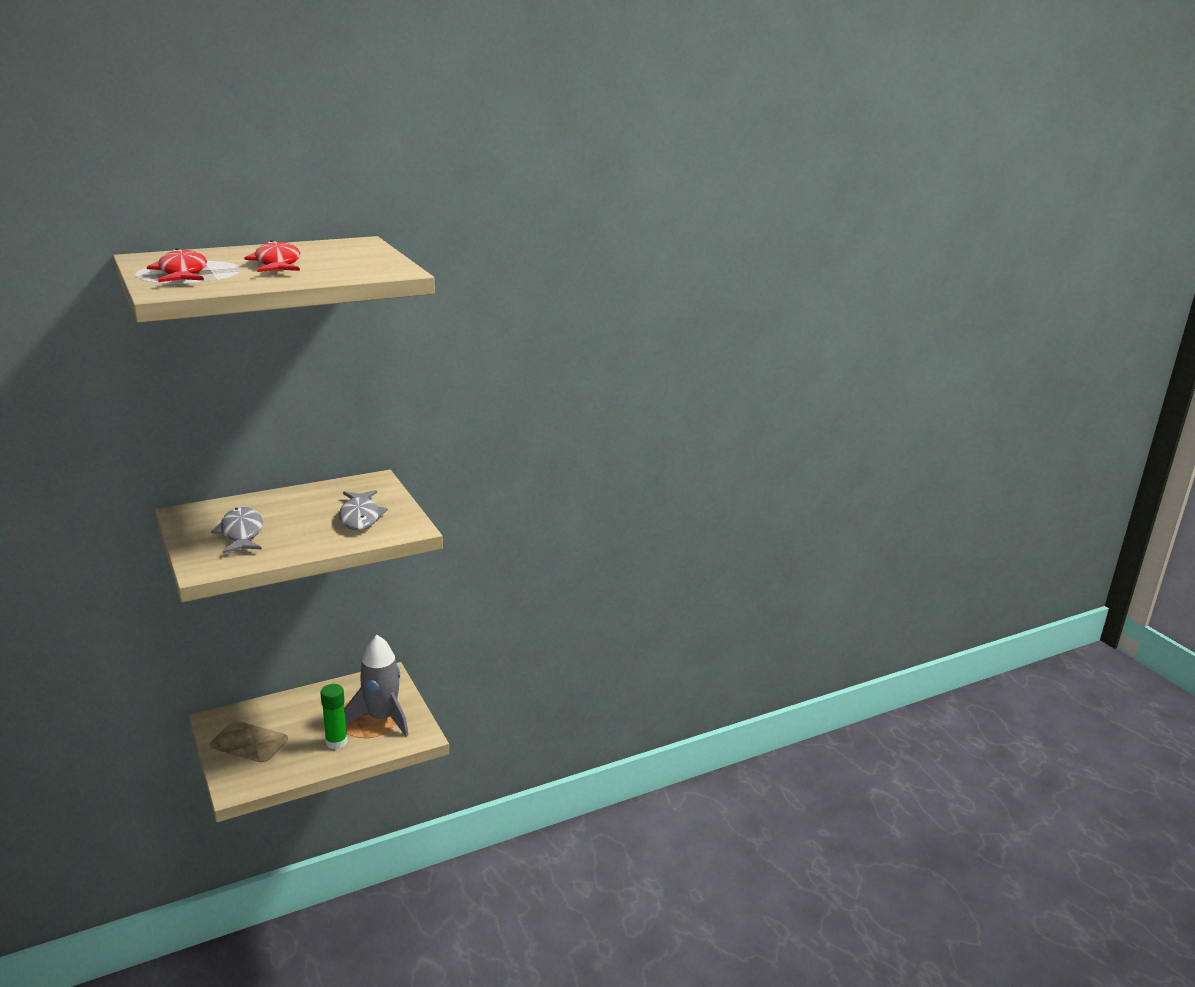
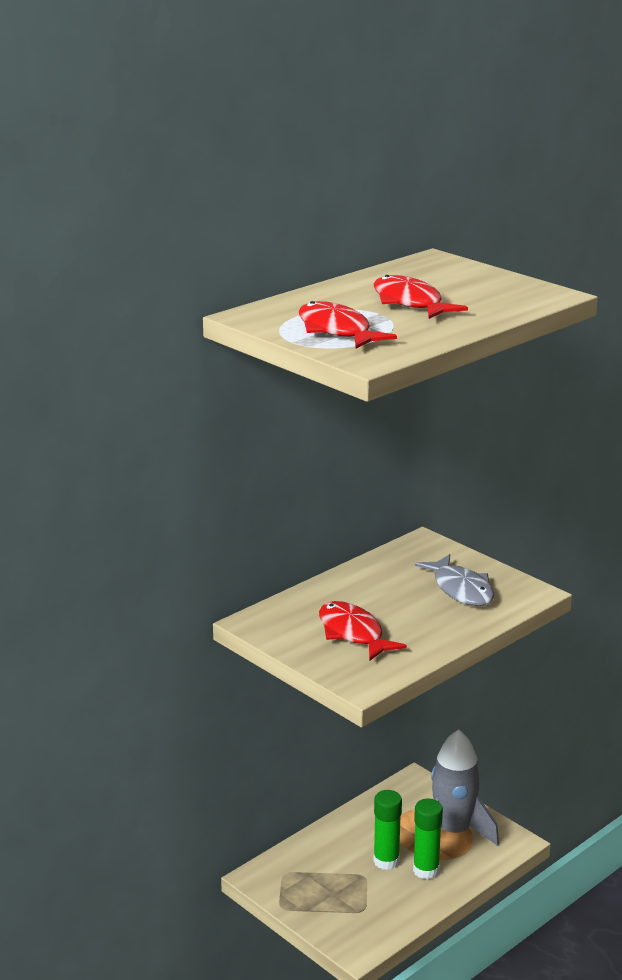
camera: 15 degrees left, 0 degrees up
(241, 533) = (353, 633): grey fish -> red fish
(313, 729) = (386, 861): none -> green glue stick

